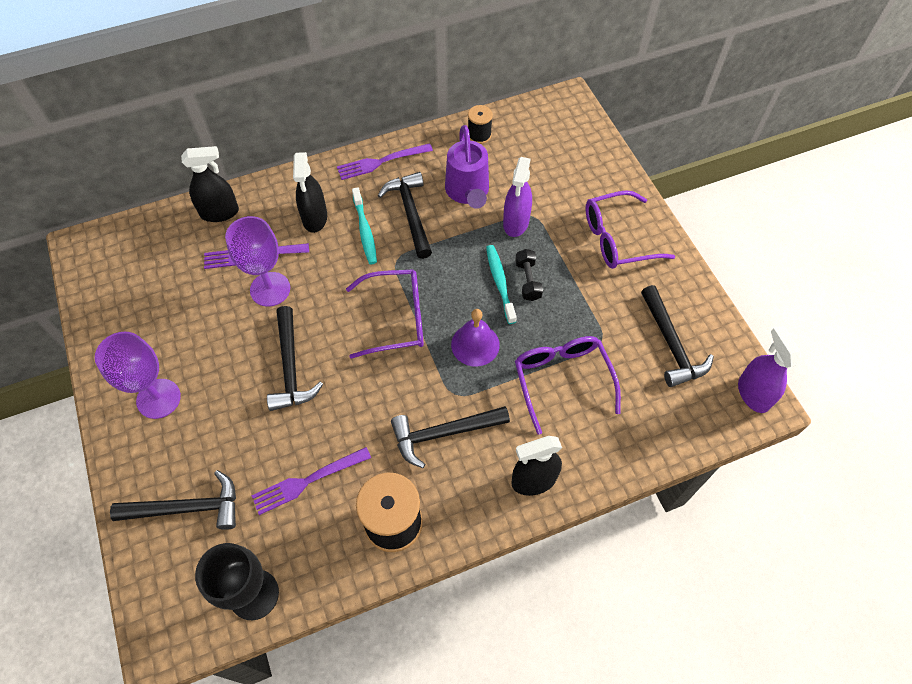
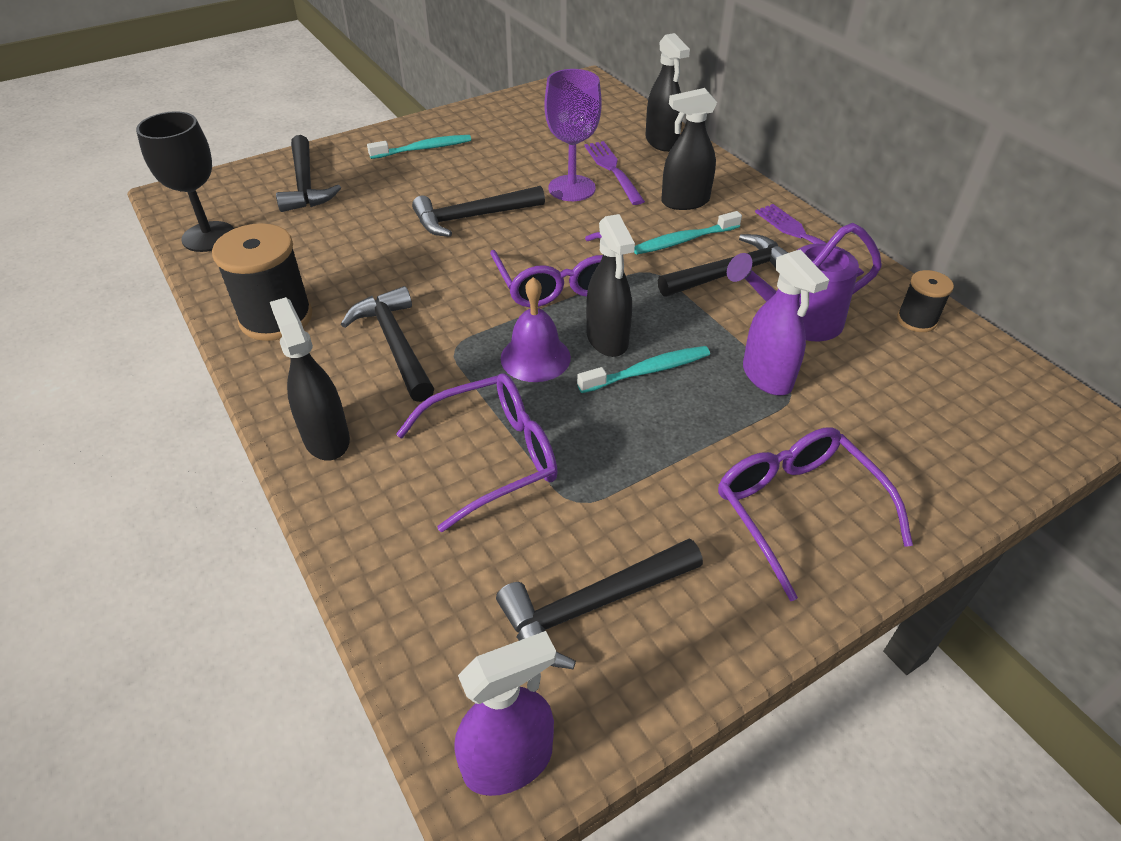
camera: 80 degrees right, 15 degrees down
(158, 398) = (424, 149): purple goblet -> turquoise toothbrush
(308, 481) = (332, 250): purple fork -> none
(465, 299) = (607, 339): none -> black spray bottle
(516, 223) = (767, 377): purple spray bottle -> purple spray bottle turned 120 degrees counterclockwise
(528, 280) = (663, 401): black dumbbell -> none

